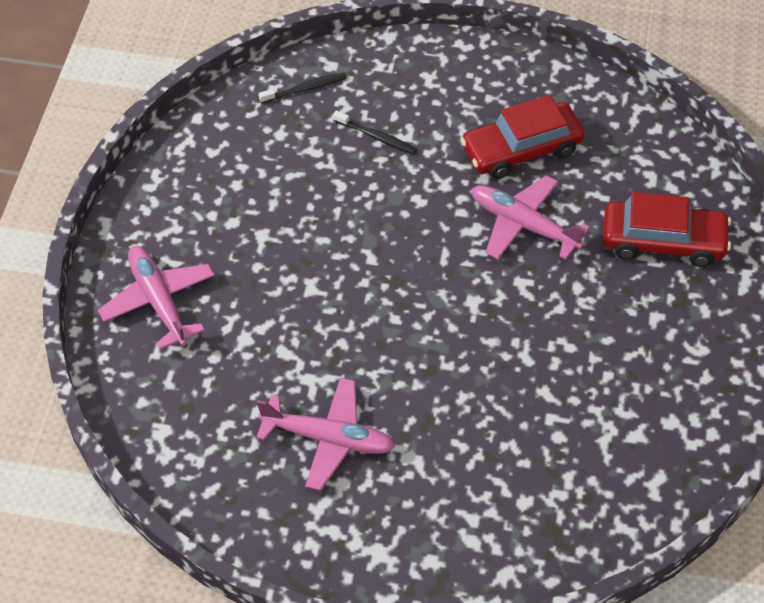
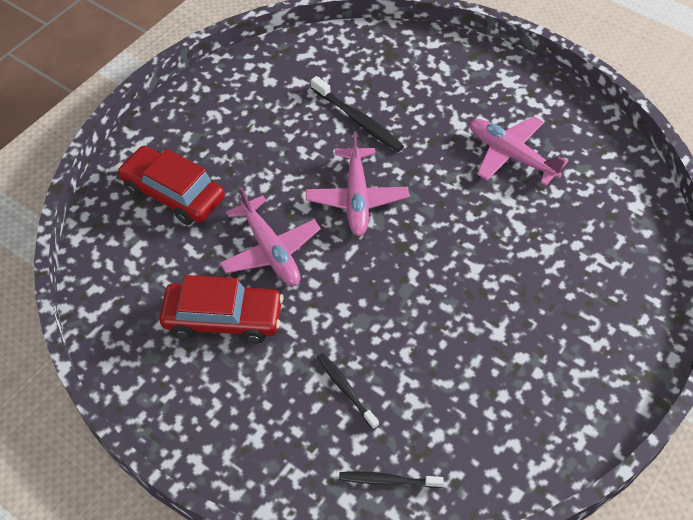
camera: 155 degrees left, 0 degrees up
(159, 301) = (611, 308): pink plane -> pink plane (356, 198)
(531, 411) = (358, 120): none -> black toothbrush

